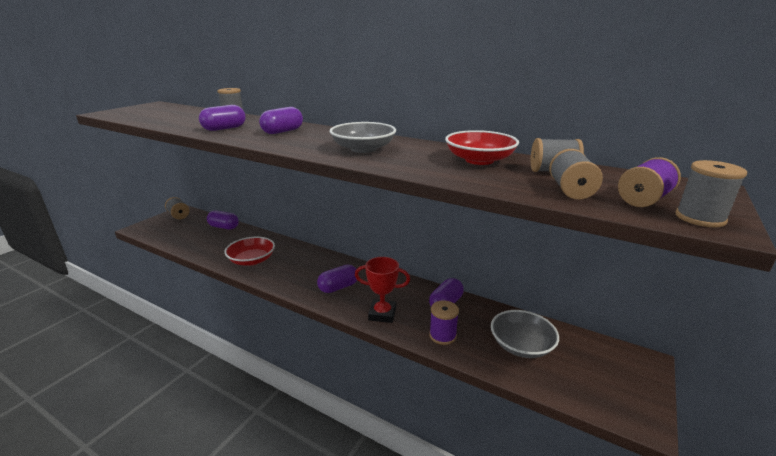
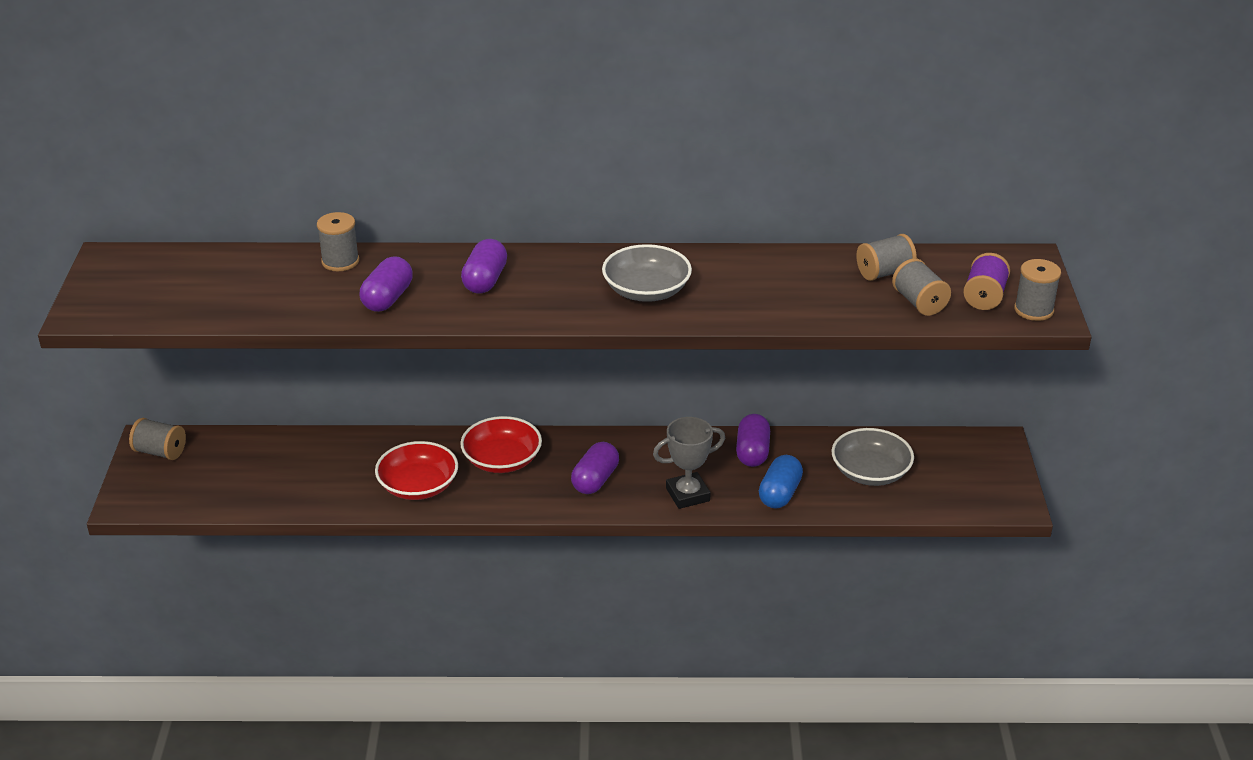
camera: 30 degrees left, 10 degrees up
(224, 227) = (285, 446): purple capsule -> none
(382, 314) = (687, 494): red trophy -> grey trophy
(442, 335) = (779, 494): purple spool -> blue capsule
(479, 160) = (797, 274): red bowl -> red bowl (502, 460)

